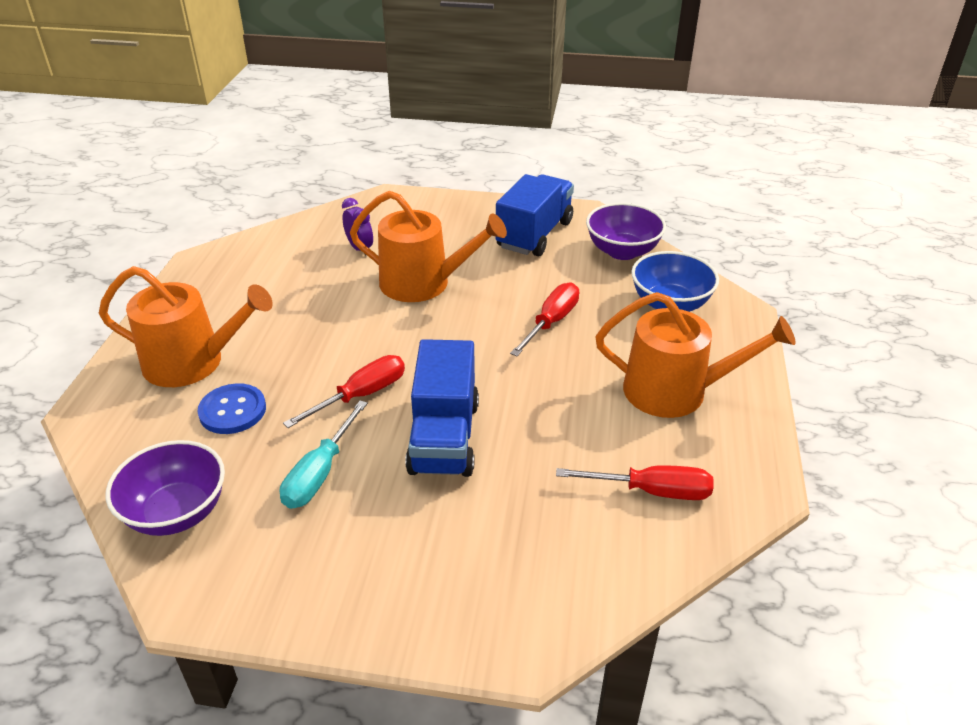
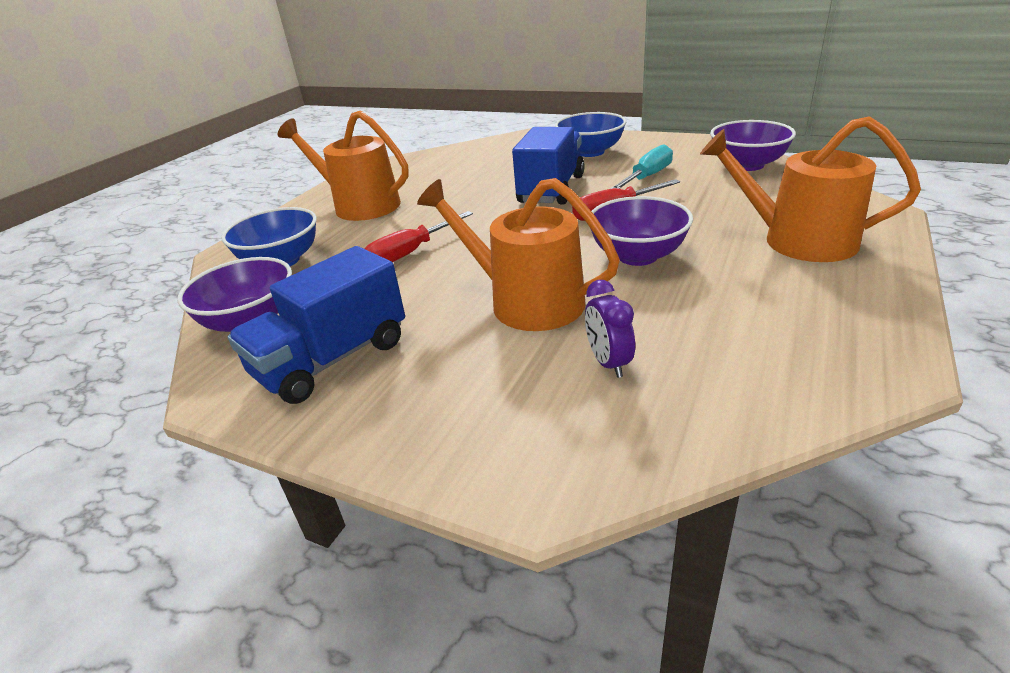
camera: 160 degrees left, 5 degrees down
(232, 410) = (732, 207): blue button -> none
(338, 333) = (637, 256): none -> purple bowl
(407, 554) = (590, 152): none -> blue bowl
(652, 491) = (431, 168): red screwdriver -> none

